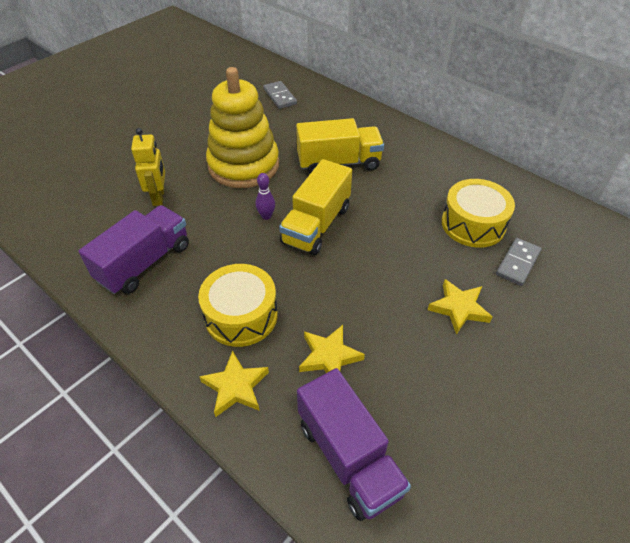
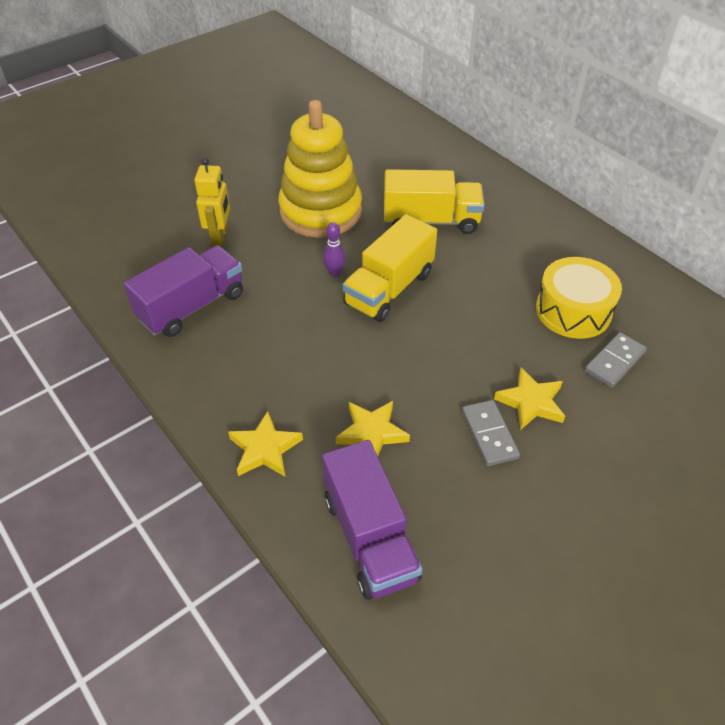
camera: 10 degrees right, 0 degrees up
(241, 315) = (285, 376): yellow drum -> none
(280, 96) = (379, 134): grey domino -> grey domino (489, 434)

